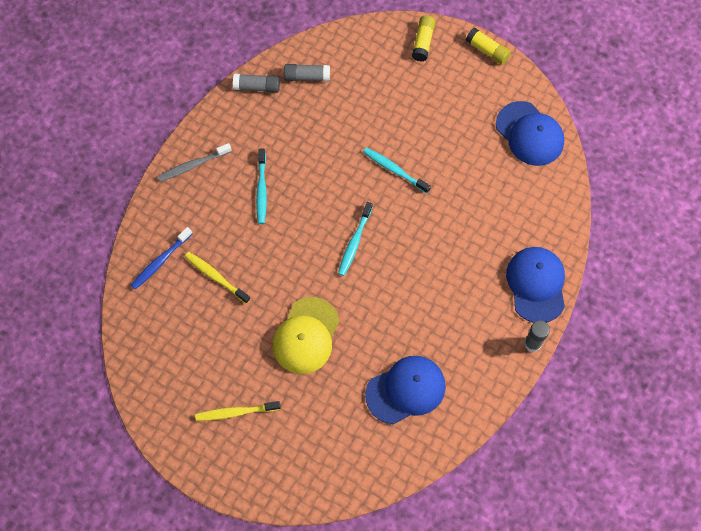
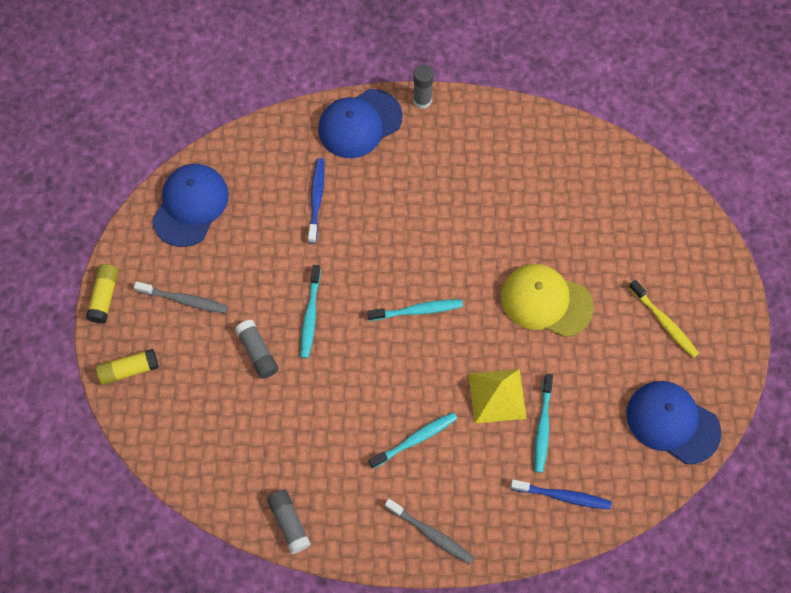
camera: 120 degrees left, 0 degrees up
(215, 277) = (542, 427): yellow toothbrush -> turquoise toothbrush
(257, 259) = (497, 396): none -> yellow pyramid
(306, 336) = (546, 301): yellow cap -> yellow cap turned 150 degrees counterclockwise
(307, 77) = (244, 473): grey glue stick -> grey glue stick (258, 352)
(406, 390) = (539, 184): blue cap -> blue cap (672, 422)
(455, 97) = (184, 300): none -> grey toothbrush
(486, 220) = (316, 199): none -> blue toothbrush

